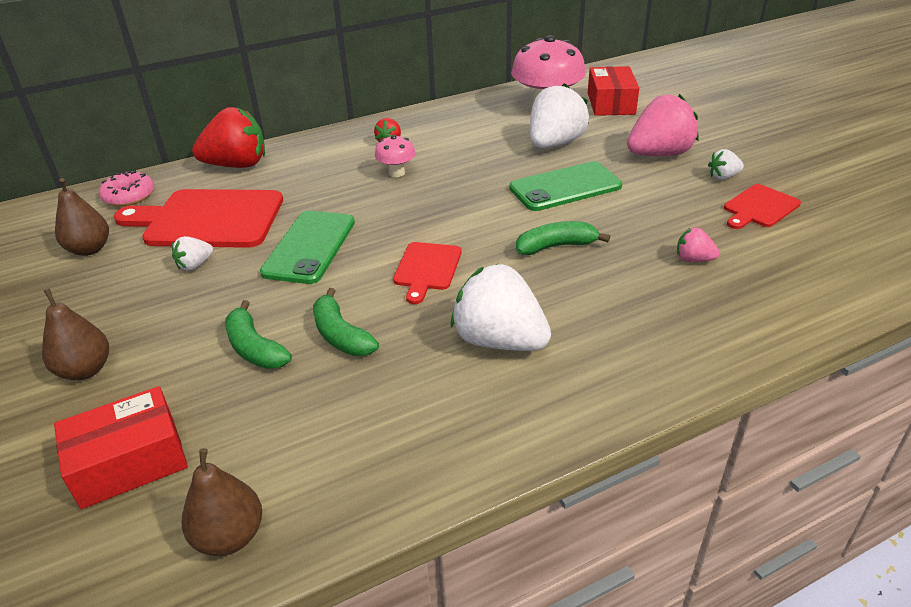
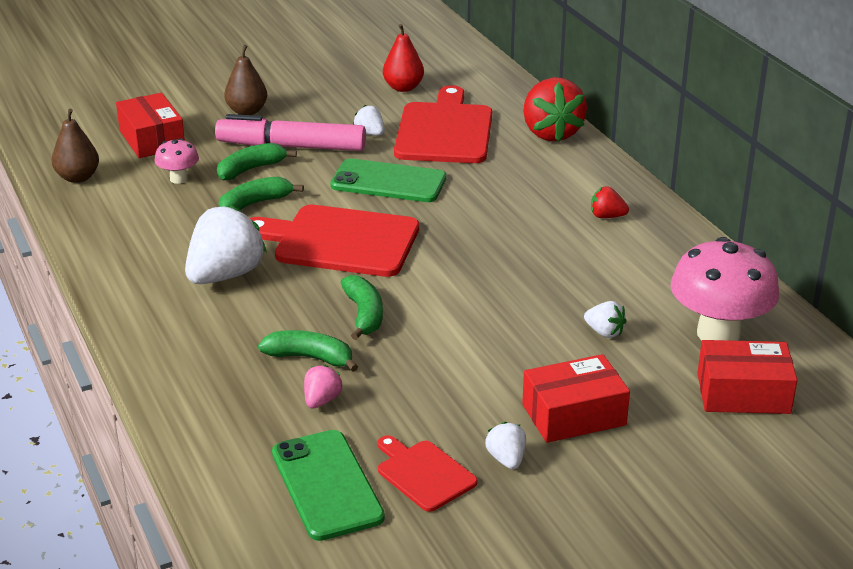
camera: 90 degrees right, 5 degrees down
(89, 249) = (403, 88): brown pear -> red pear
(129, 196) = (491, 90): pink donut -> none
(205, 320) = (291, 146): none -> pink marker
(396, 173) = (530, 222): pink mushroom -> pink mushroom (178, 179)
(427, 269) = (340, 241): red cutting board -> red cutting board, size x1.89
(555, 144) = (604, 332): white strawberry -> white strawberry, size x0.47
(565, 187) = (489, 331): green phone -> green phone (327, 485)
(633, 271) = (310, 358): none -> green banana
(659, 154) = (573, 415): pink strawberry -> red box

